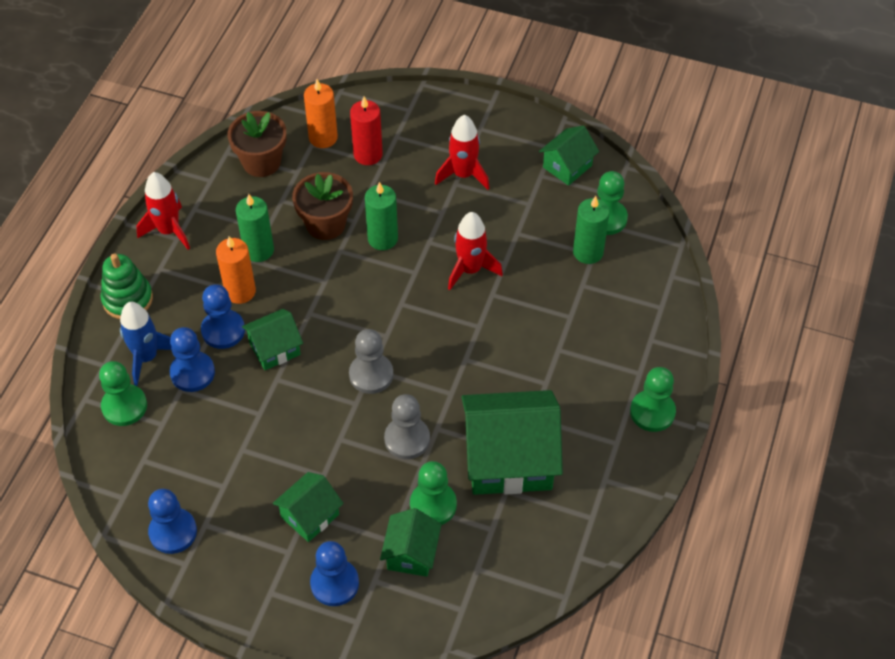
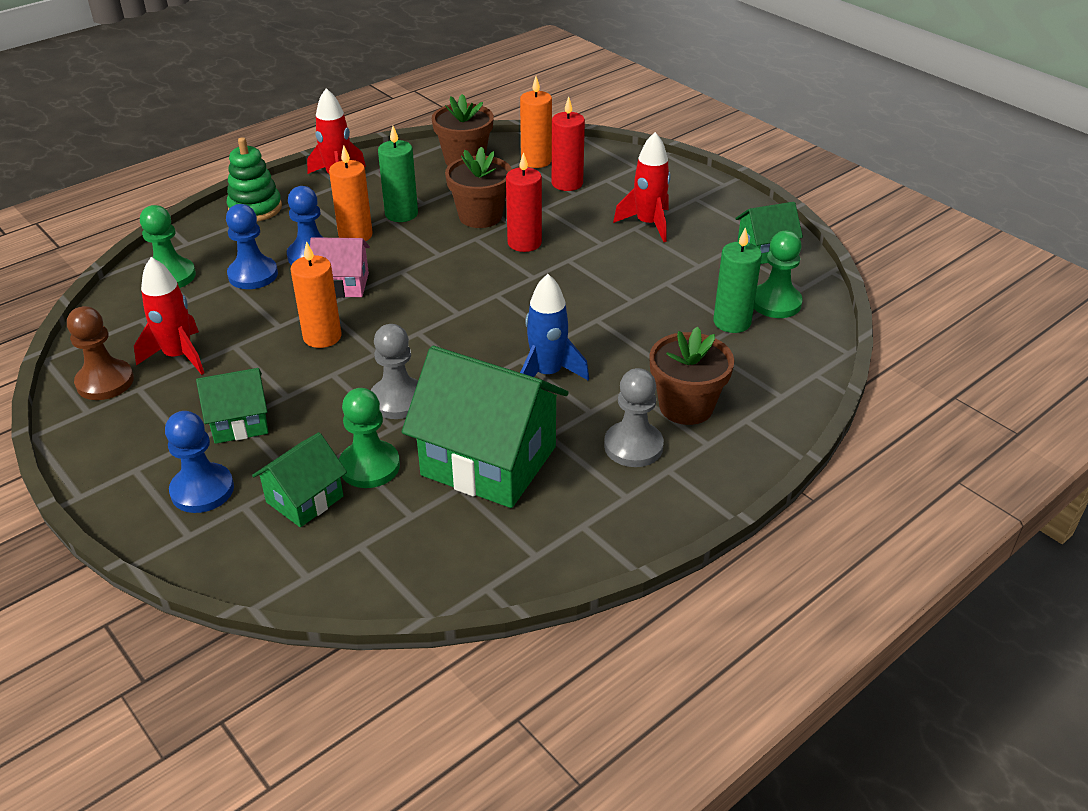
camera: 30 degrees right, 15 degrees down
(147, 357) = (227, 251): blue rocket -> blue rocket (547, 374)
(173, 532) = (105, 382): blue pawn -> brown pawn
(275, 349) = (343, 285): green house -> pink house
(302, 408) = (322, 337): none -> orange candle
(371, 374) = (413, 336): grey pawn -> grey pawn (633, 446)
(382, 238) = (524, 243): green candle -> red candle
(470, 270) = (591, 293): red rocket -> red rocket (179, 356)
(606, 347) = (686, 406): none -> brown flower pot
(652, 412) = (694, 485): green pawn -> none

